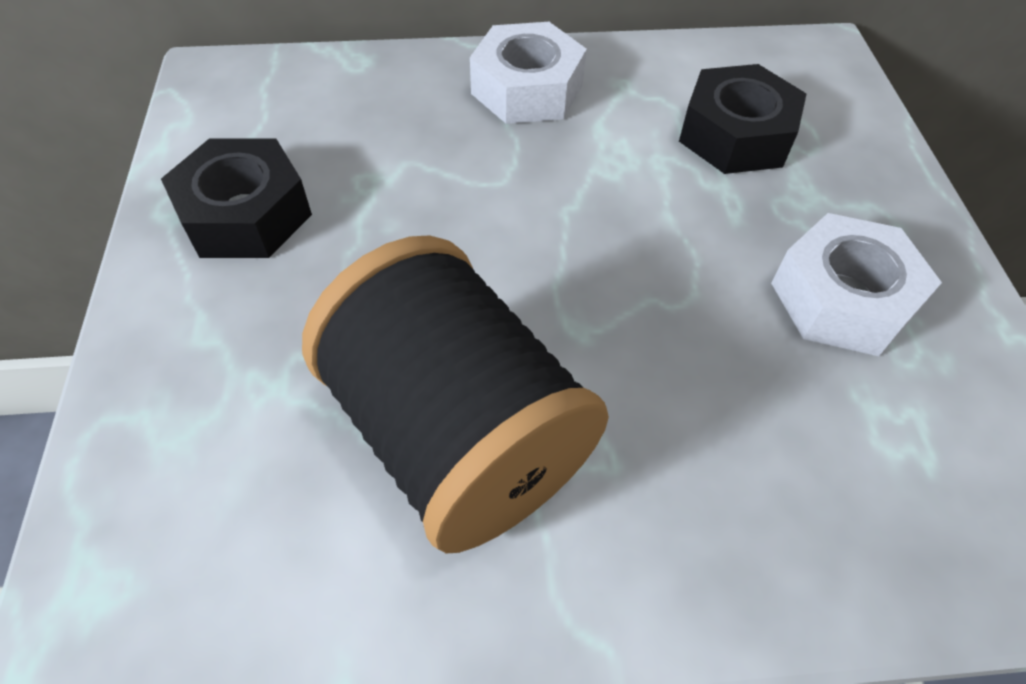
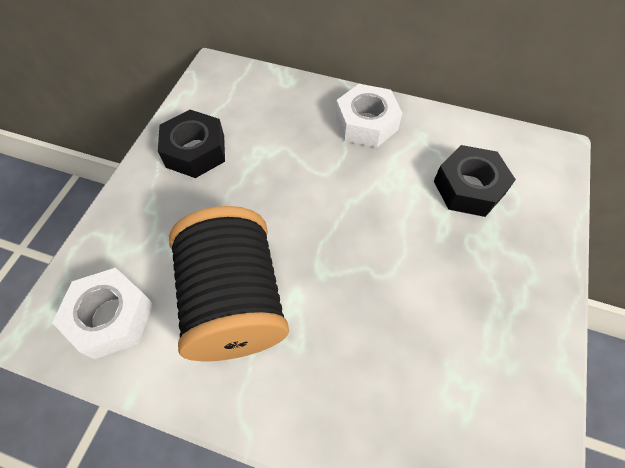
camera: 25 degrees right, 5 degrees up
(842, 299) = (473, 307): white nut -> white nut (111, 317)

